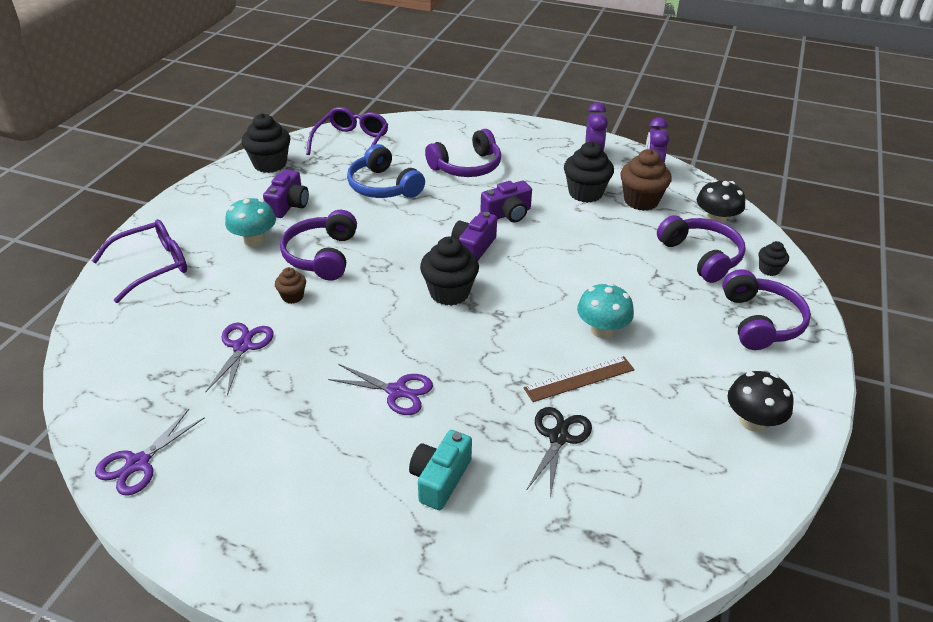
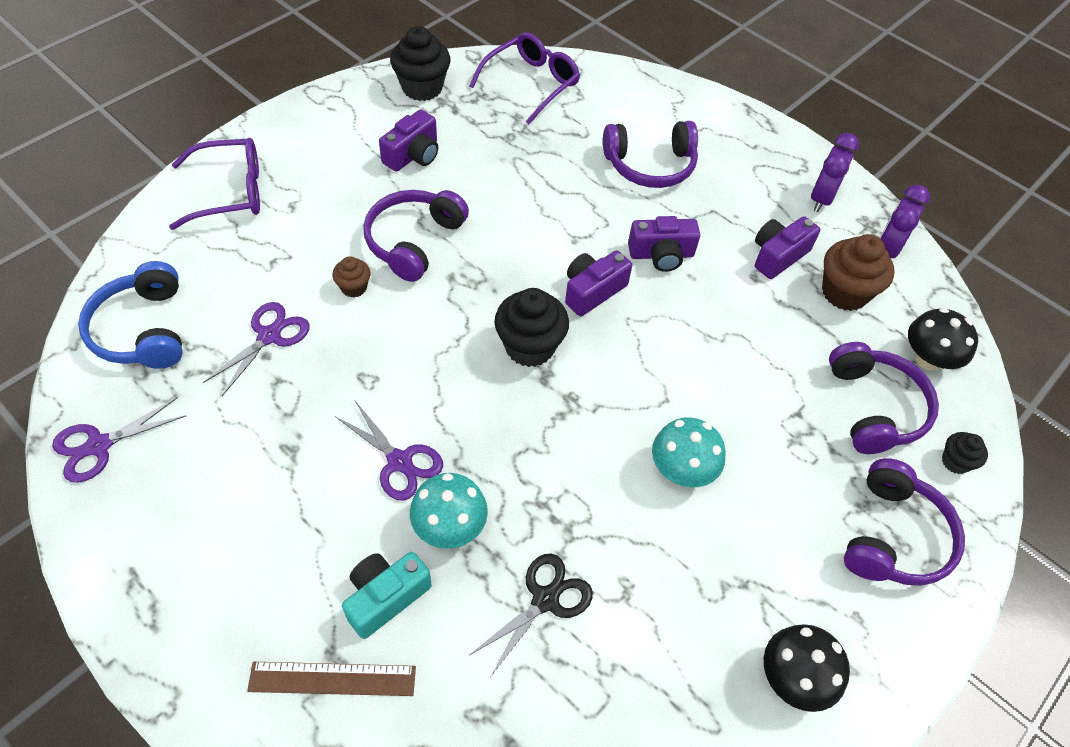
camera: 20 degrees right, 15 degrees up
(254, 240) = (352, 193): turquoise mushroom -> turquoise mushroom (449, 526)
(383, 186) = (534, 163): blue headphones -> blue headphones (143, 330)
(579, 379) = (615, 529): brown ruler -> brown ruler (332, 679)
(585, 193) = (778, 256): black cupcake -> purple camera

